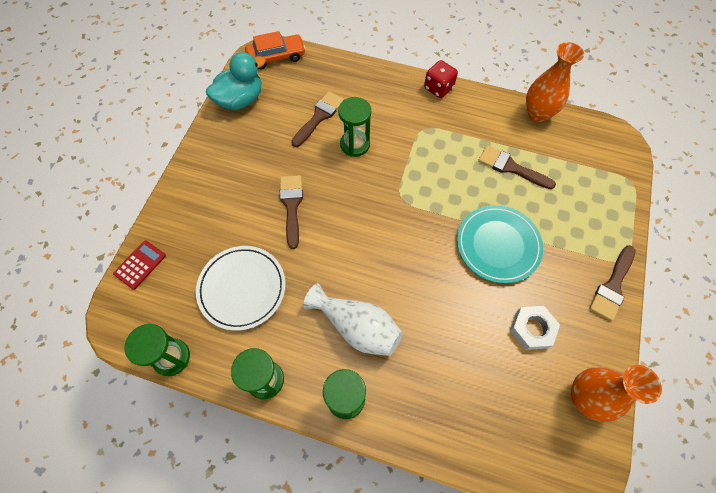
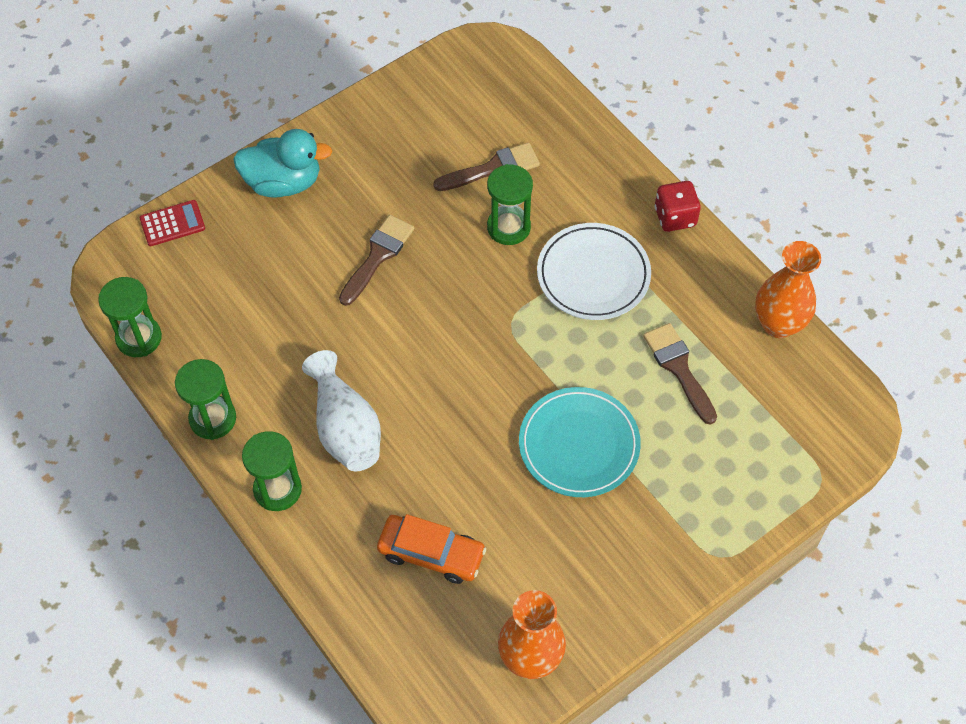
camera: 35 degrees right, 5 degrees down
(240, 100) = (416, 94): turquoise duck -> turquoise duck (283, 182)
(242, 288) = (257, 313): white plate -> white plate (593, 275)
(276, 56) = (501, 61): orange car -> orange car (431, 553)
(532, 329) = (536, 555): white nut -> none
(612, 286) = (676, 574): brown brush -> none

